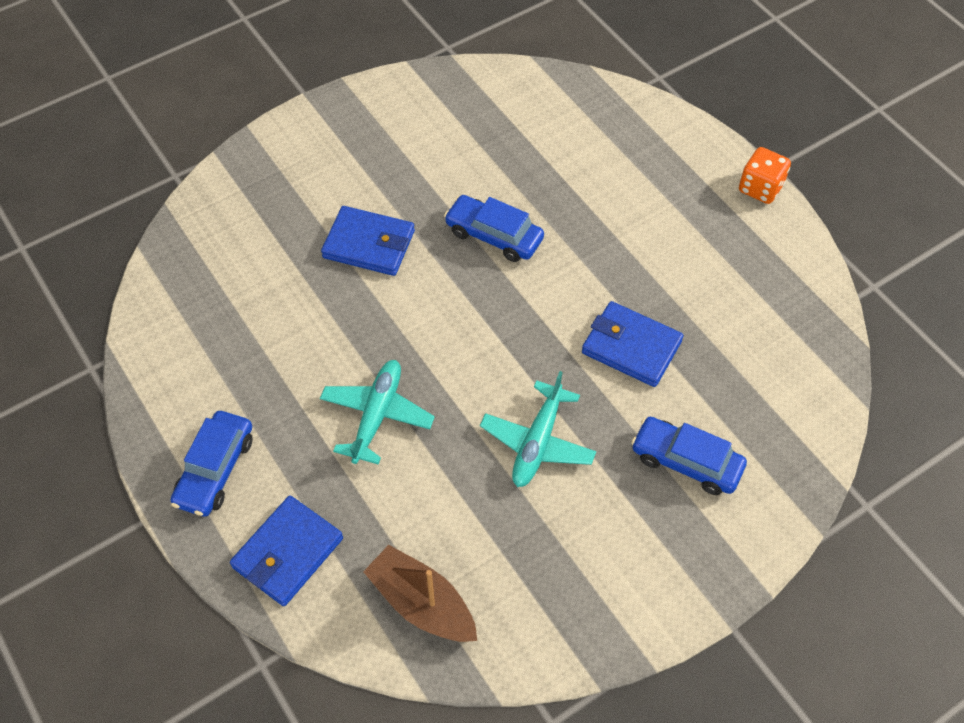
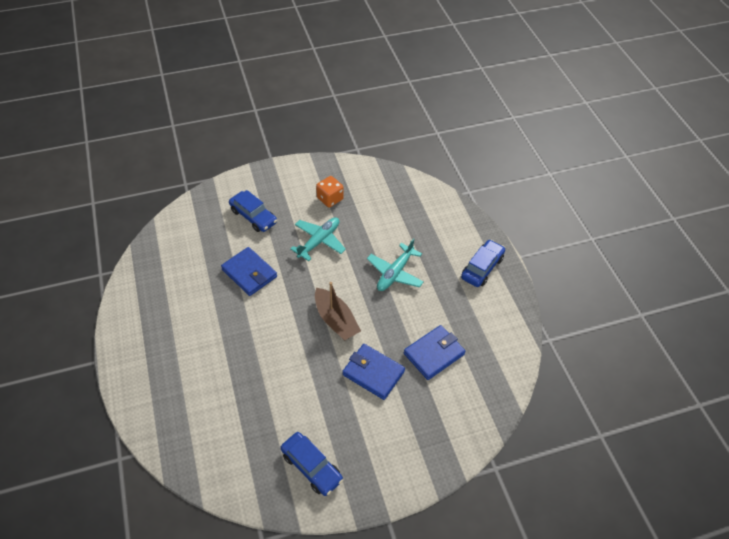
camera: 165 degrees left, 5 degrees down
(288, 553) = (451, 225): blue wallet -> blue wallet (434, 354)
(422, 603) = (396, 193): brown boat -> brown boat (336, 320)
(494, 235) = (294, 358): blue car -> blue car (311, 467)
(760, 188) = (116, 346): orange dice -> orange dice (330, 199)

